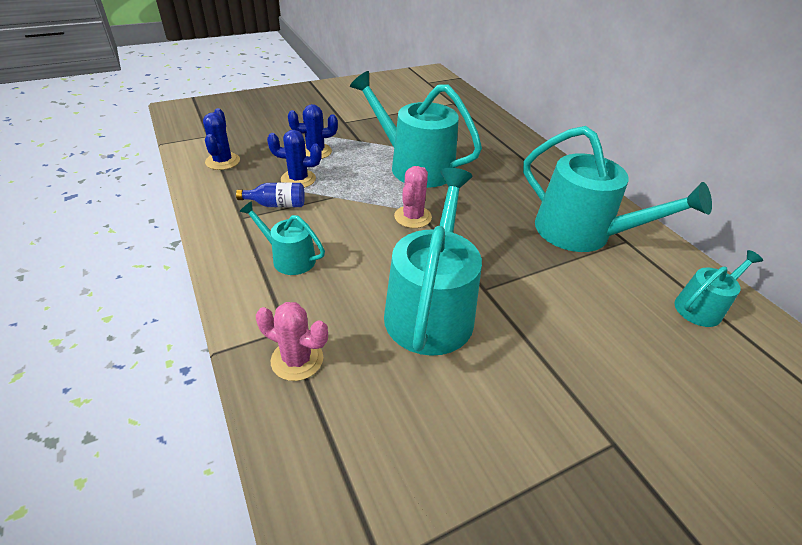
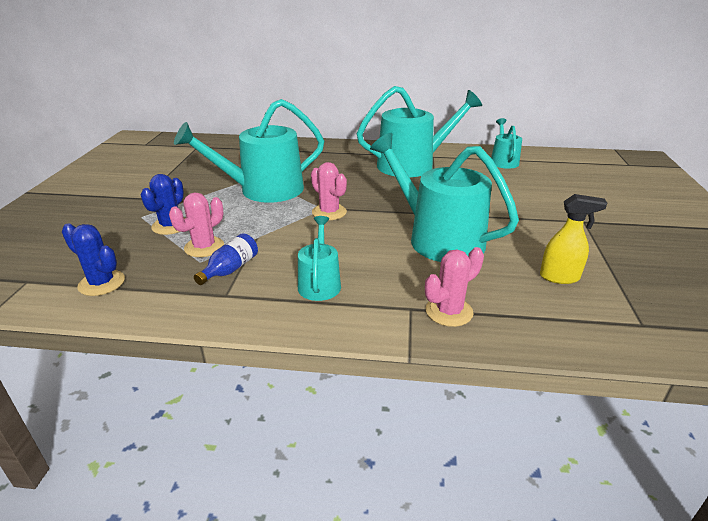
camera: 55 degrees left, 10 degrees down
(289, 258) = (319, 283): turquoise watering can -> turquoise watering can turned 120 degrees clockwise
(298, 179) = (204, 247): blue cactus -> pink cactus
(433, 444) = (560, 277): none -> yellow spray bottle

